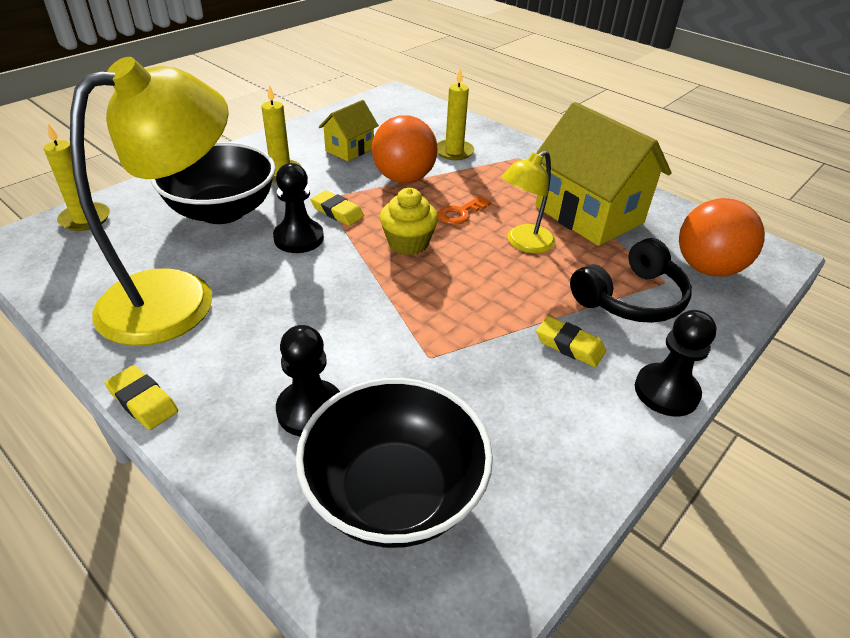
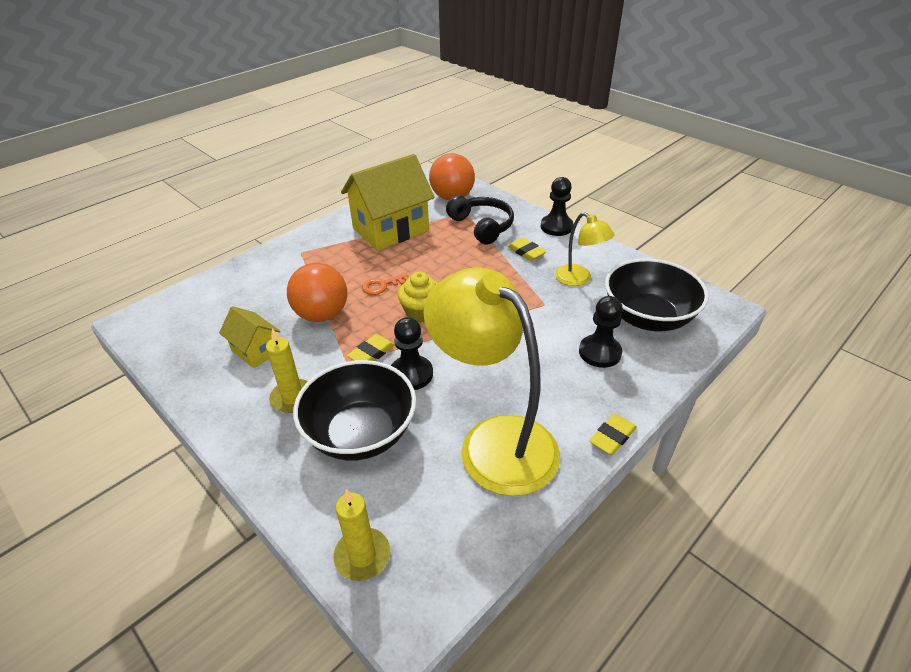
camera: 85 degrees left, 0 degrees up
(454, 152) = (280, 285): yellow candle -> none
(460, 213) = (382, 285): orange key -> orange key turned 105 degrees clockwise
(524, 243) = (424, 259): yellow lamp -> yellow lamp (579, 279)
(569, 345) = (526, 252): yellow eraser -> yellow eraser turned 75 degrees counterclockwise

